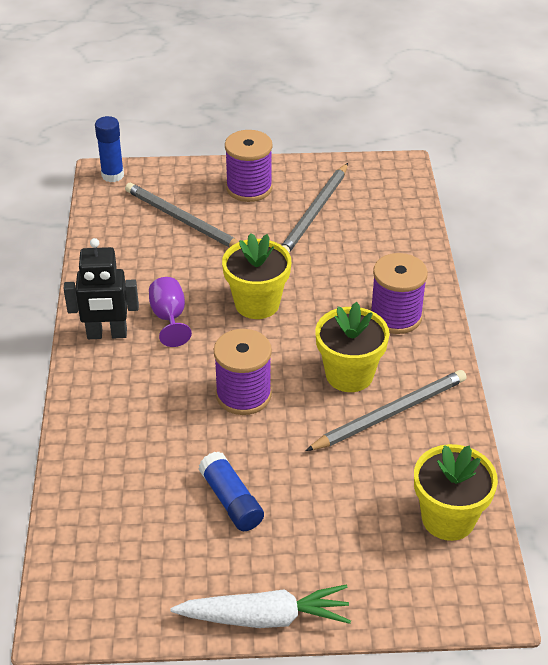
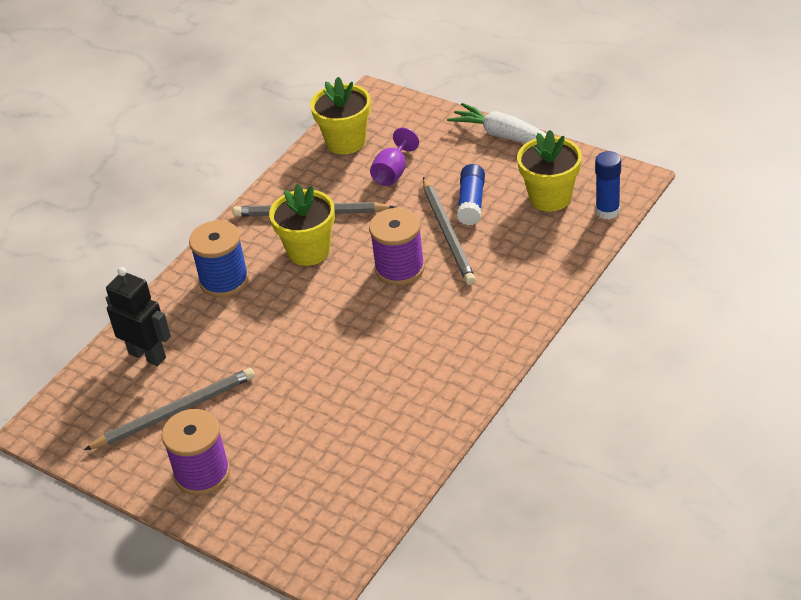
camera: 140 degrees left, 0 degrees up
(107, 334) = (466, 366): black robot -> black robot (147, 355)
(112, 175) = (320, 565): blue glue stick -> blue glue stick (607, 211)
(169, 318) = (402, 359): purple goblet -> purple goblet (393, 172)
(183, 220) = (301, 462): grey pencil -> grey pencil (448, 234)
(257, 303) = (318, 340): yellow flower pot -> yellow flower pot (550, 197)
(395, 316) = (224, 280): purple spool -> blue spool

